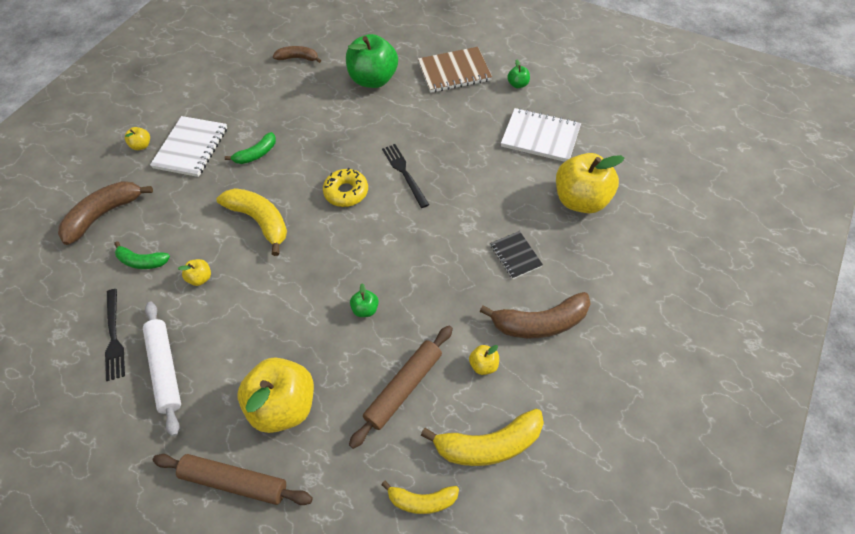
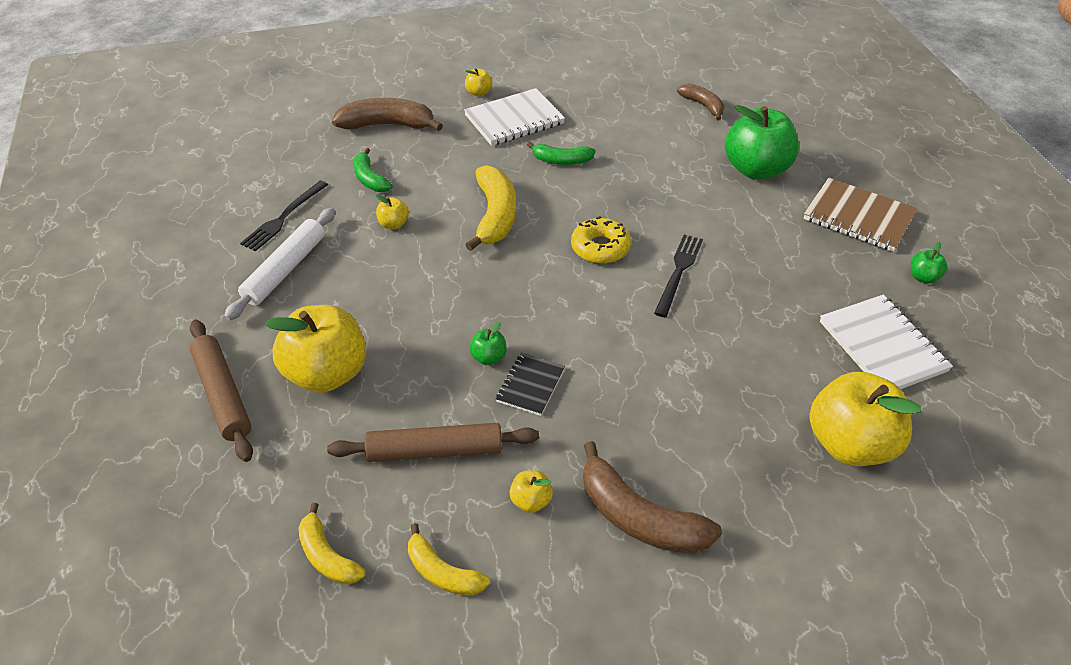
camera: 45 degrees right, 10 degrees down
(489, 445) = (443, 572): yellow banana -> yellow banana, size x0.60
(515, 256) = (697, 434): black notebook -> black notebook (530, 385)

